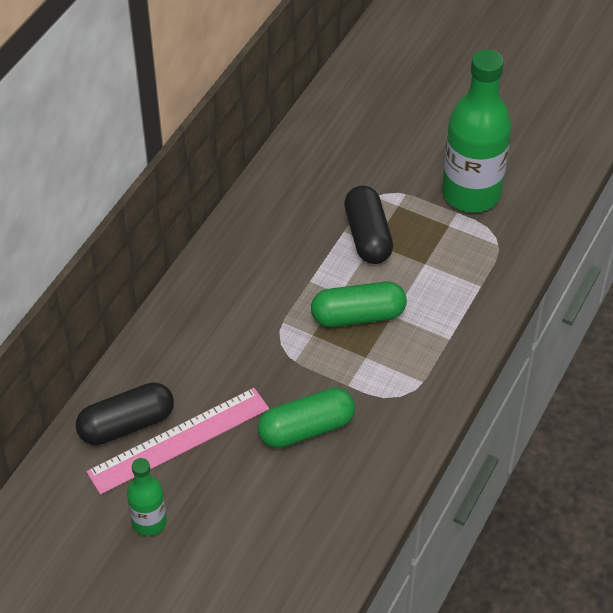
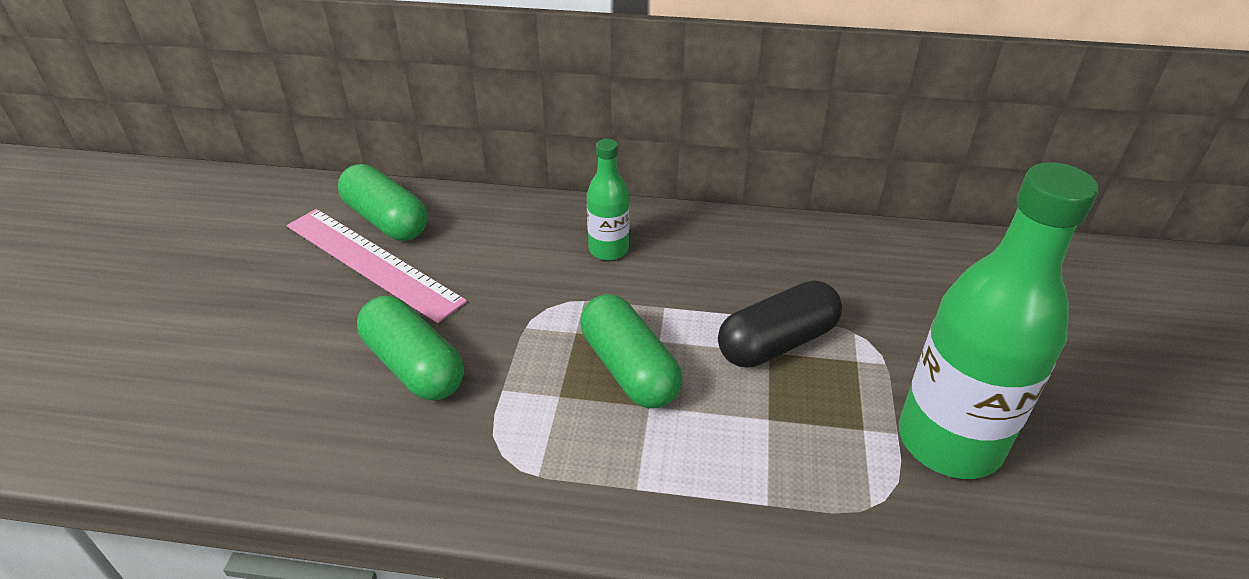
camera: 70 degrees right, 10 degrees down
(126, 424) = (386, 220): black capsule -> green capsule
(149, 522) = (251, 270): green bottle -> green bottle (608, 250)

